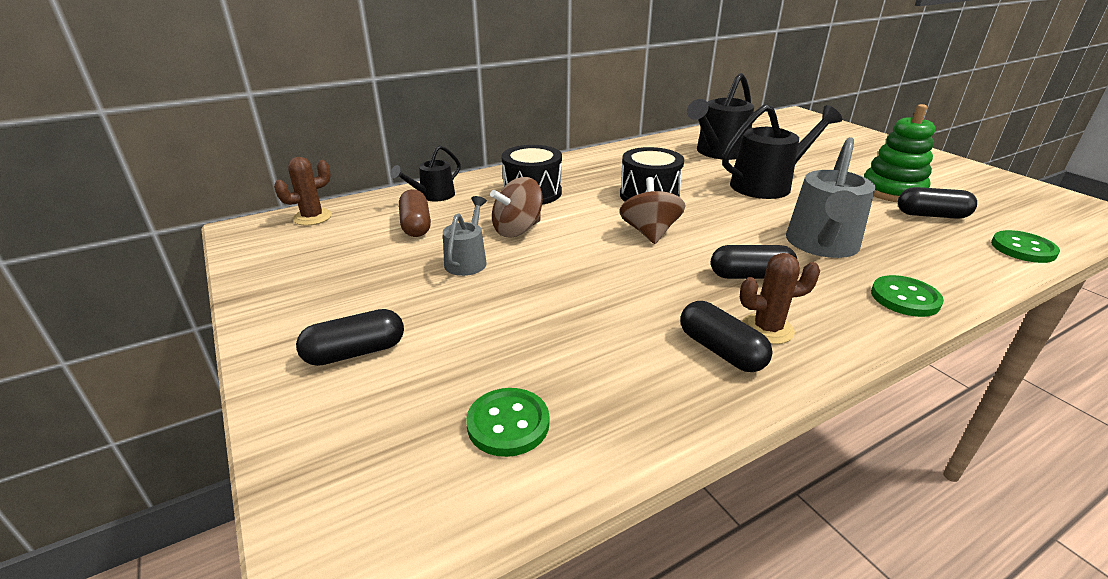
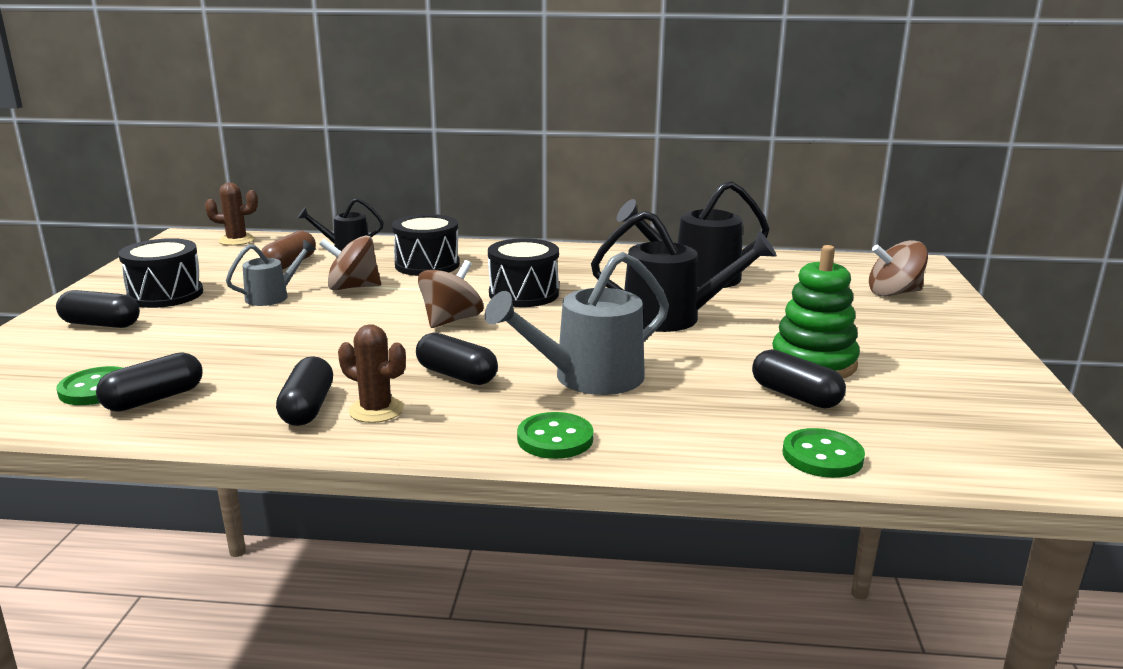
camera: 35 degrees right, 10 degrees down
(357, 294) = (165, 294): none -> black drum
(586, 406) = (154, 399): none -> black capsule
(827, 135) = (893, 293): none -> brown spinning top

